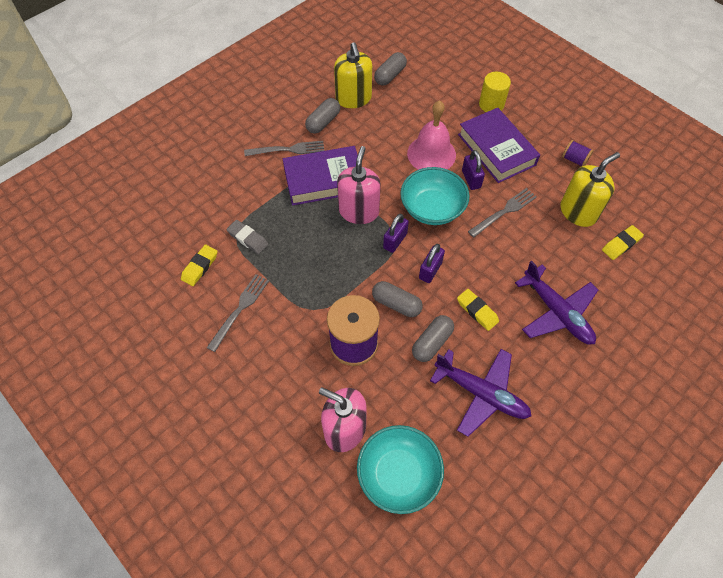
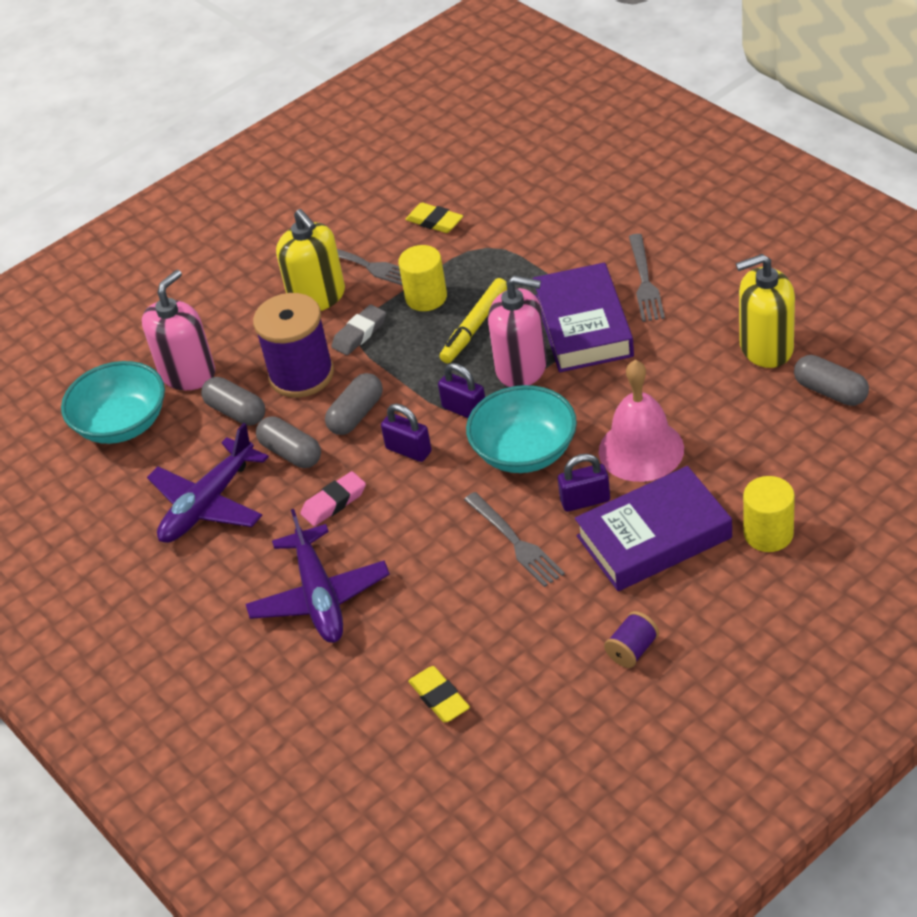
camera: 100 degrees right, 15 degrees down
(248, 238) = (477, 259): grey eraser -> grey eraser (359, 333)
(282, 268) = (426, 297): none -> yellow cylinder
(317, 238) = (475, 327): none -> yellow marker
(323, 122) = (707, 315): grey capsule -> grey capsule (236, 412)
(477, 311) = (334, 502): yellow eraser -> pink eraser
(557, 312) = (319, 597): purple plane -> purple plane turned 75 degrees counterclockwise
(578, 212) = (511, 643): yellow soap dispenser -> yellow soap dispenser (317, 297)

